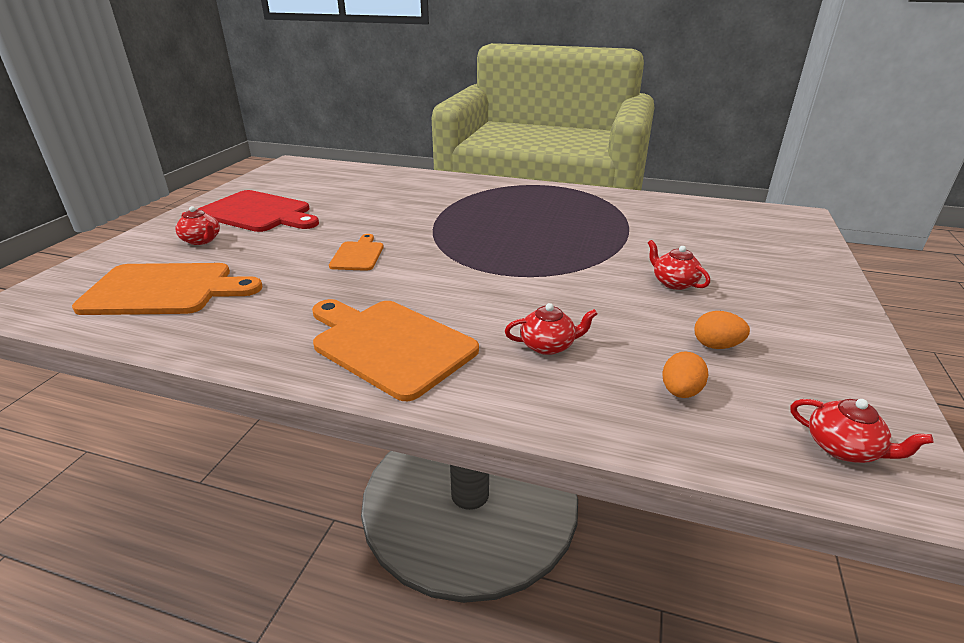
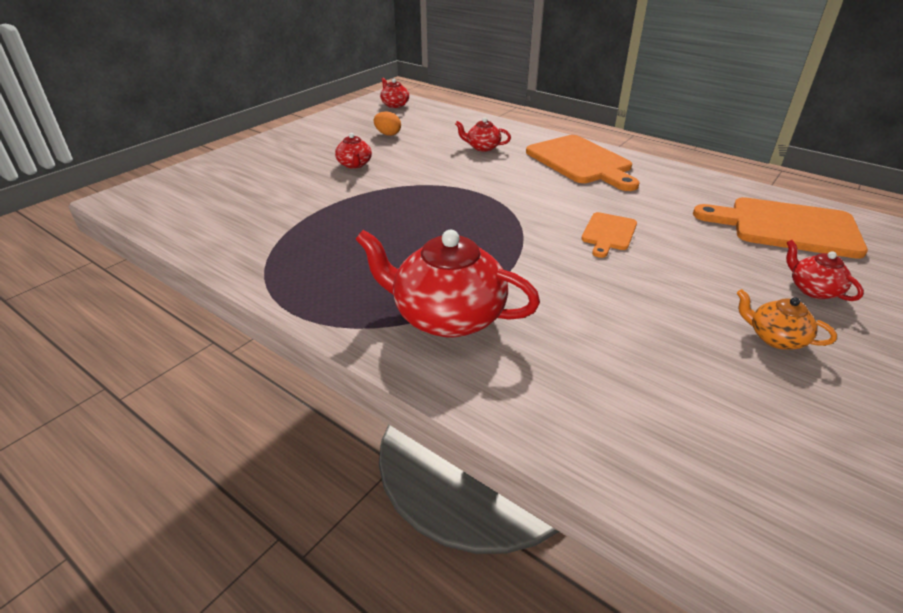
camera: 160 degrees left, 5 degrees up
(258, 213) = (775, 338): red cutting board -> orange teapot
(463, 195) = (447, 316): none -> red teapot
(680, 392) = (434, 124): orange egg -> none

